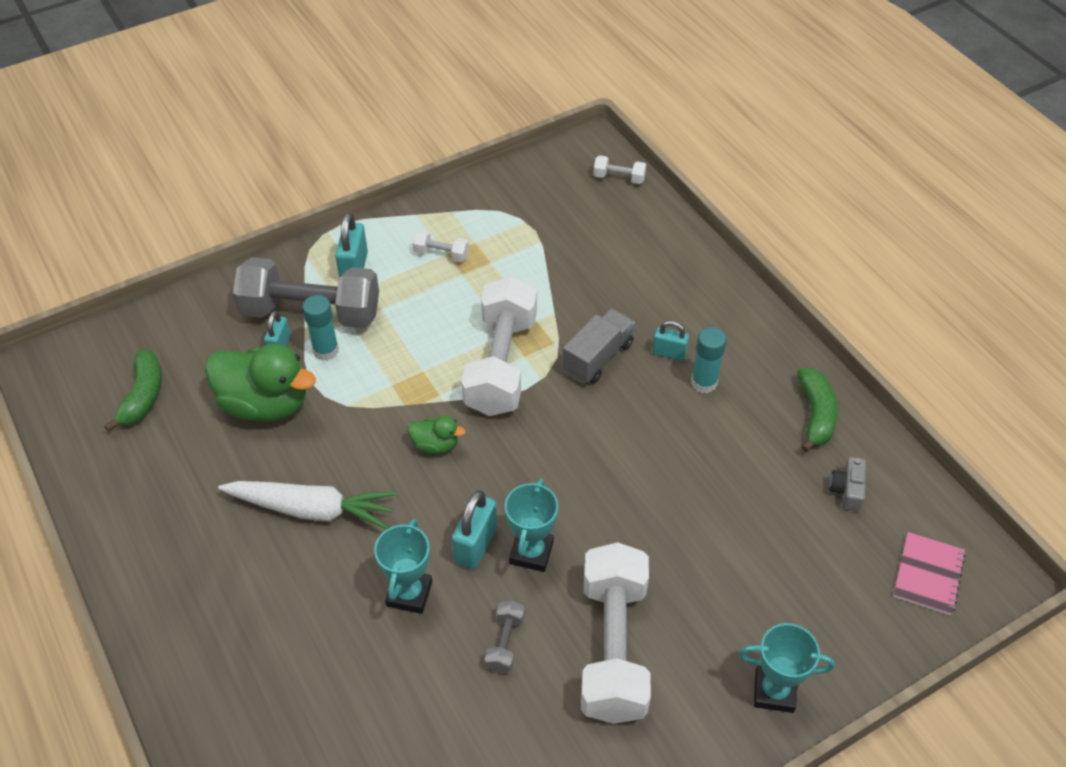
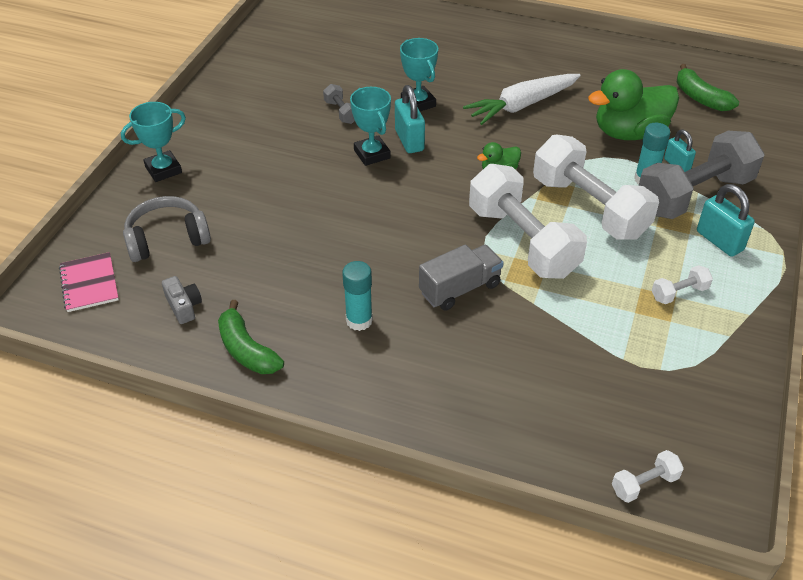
camera: 140 degrees right, 5 degrees down
(598, 358) = (460, 289): grey truck -> grey truck turned 120 degrees counterclockwise
(613, 647) = (277, 140): white dumbbell -> white dumbbell (589, 207)
(669, 353) = (409, 327): turquoise padlock -> none
(822, 580) = (167, 239): none -> grey headphones

